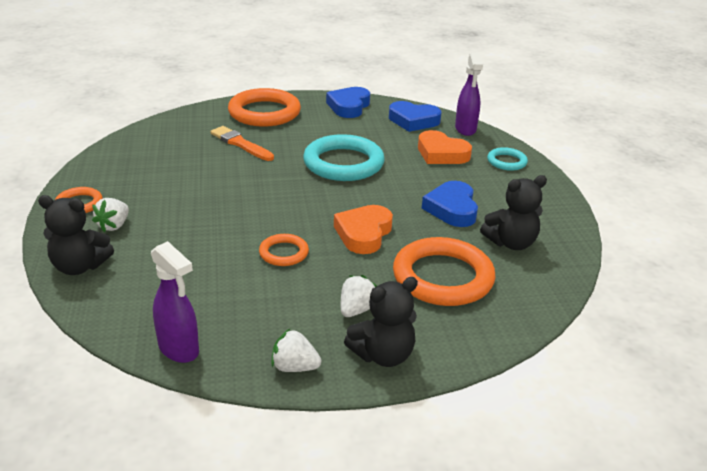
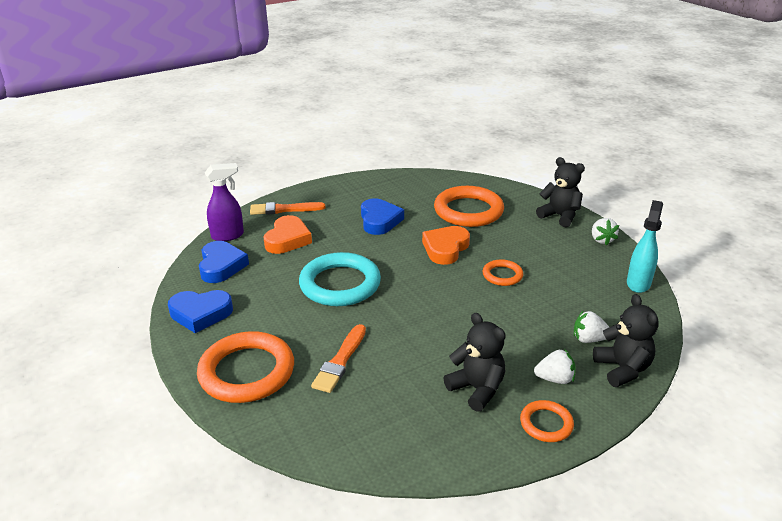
camera: 110 degrees left, 0 degrees up
(179, 349) = (638, 283): purple spray bottle -> turquoise spray bottle
(356, 310) = (531, 232): white strawberry -> white strawberry (589, 339)
(363, 233) = (445, 248): orange heart -> orange heart turned 120 degrees clockwise
(452, 209) = (379, 220): blue heart -> blue heart turned 75 degrees counterclockwise
(506, 162) = (284, 209): turquoise ring -> orange brush
(511, 243) = (406, 194): black teddy bear -> black teddy bear (477, 389)

